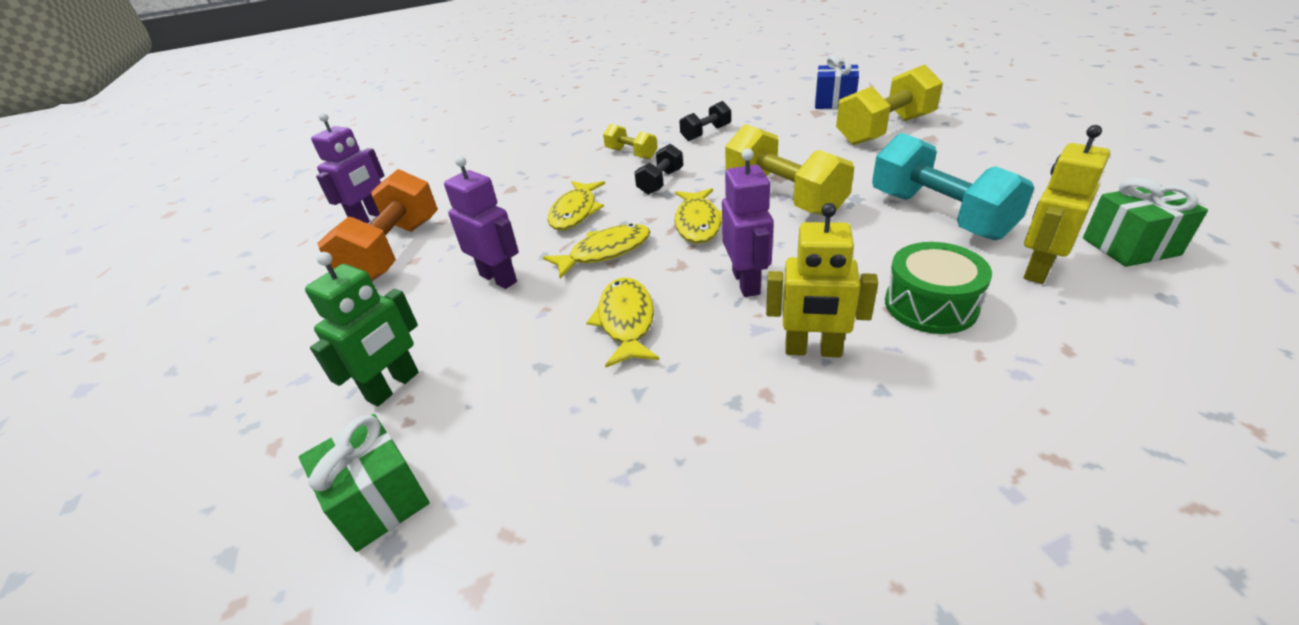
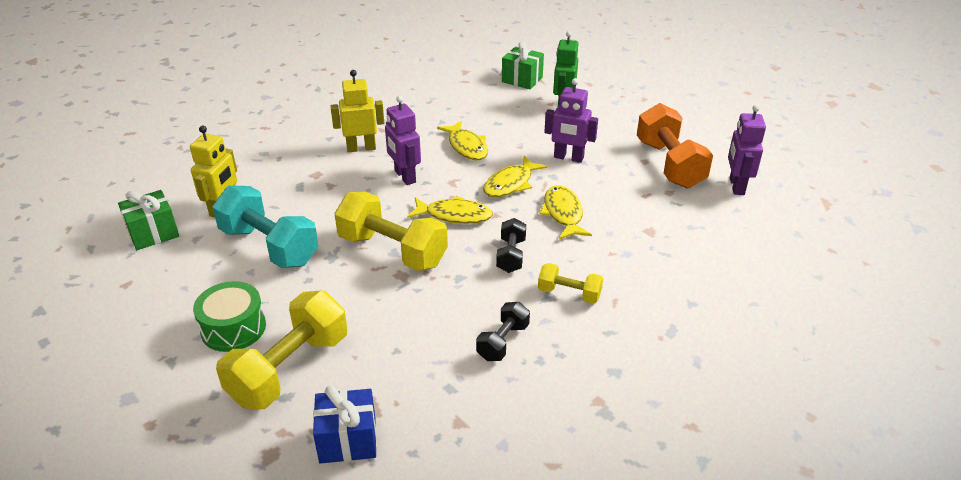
camera: 155 degrees right, 0 degrees up
(698, 223) = (454, 215): yellow fish -> yellow fish turned 120 degrees clockwise
(930, 305) = (296, 178): green drum -> green drum (233, 328)

